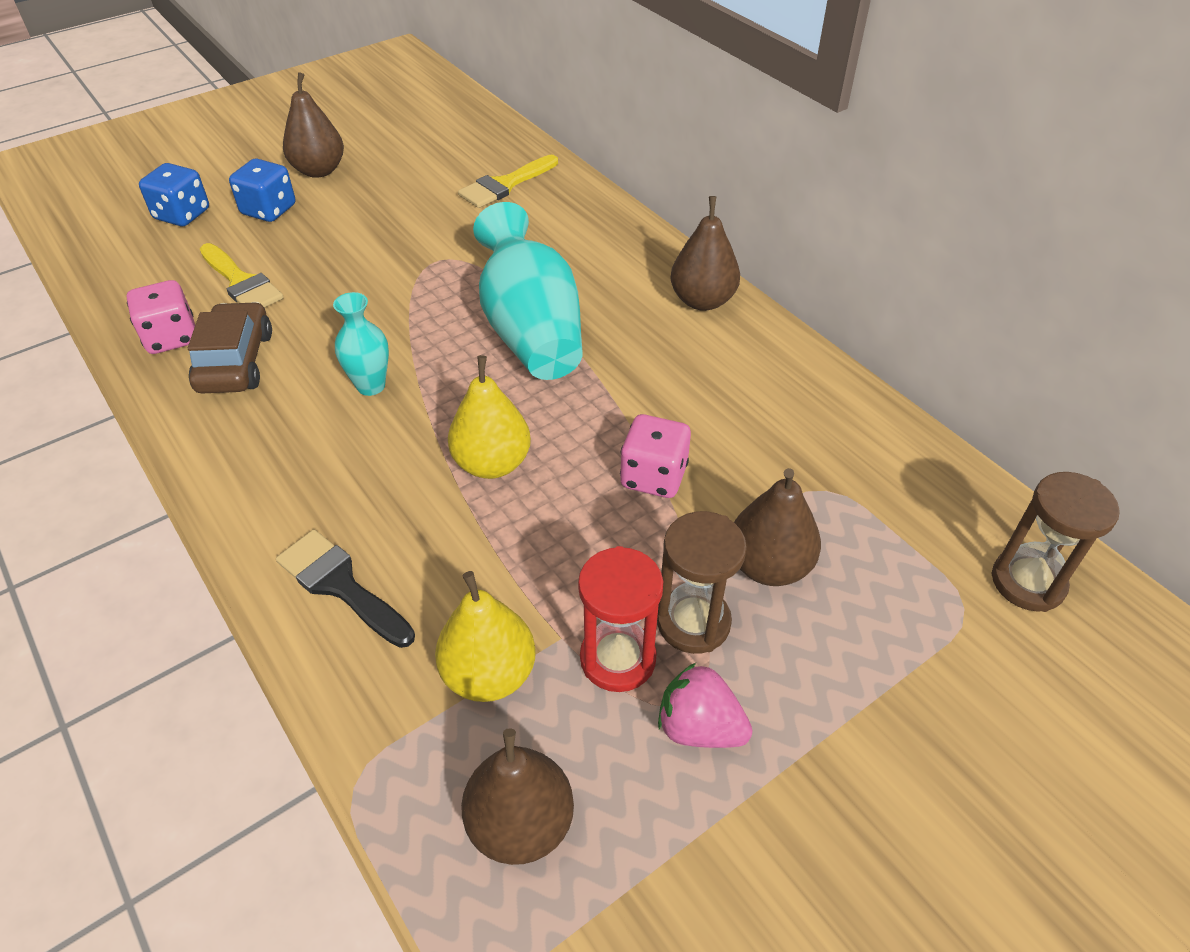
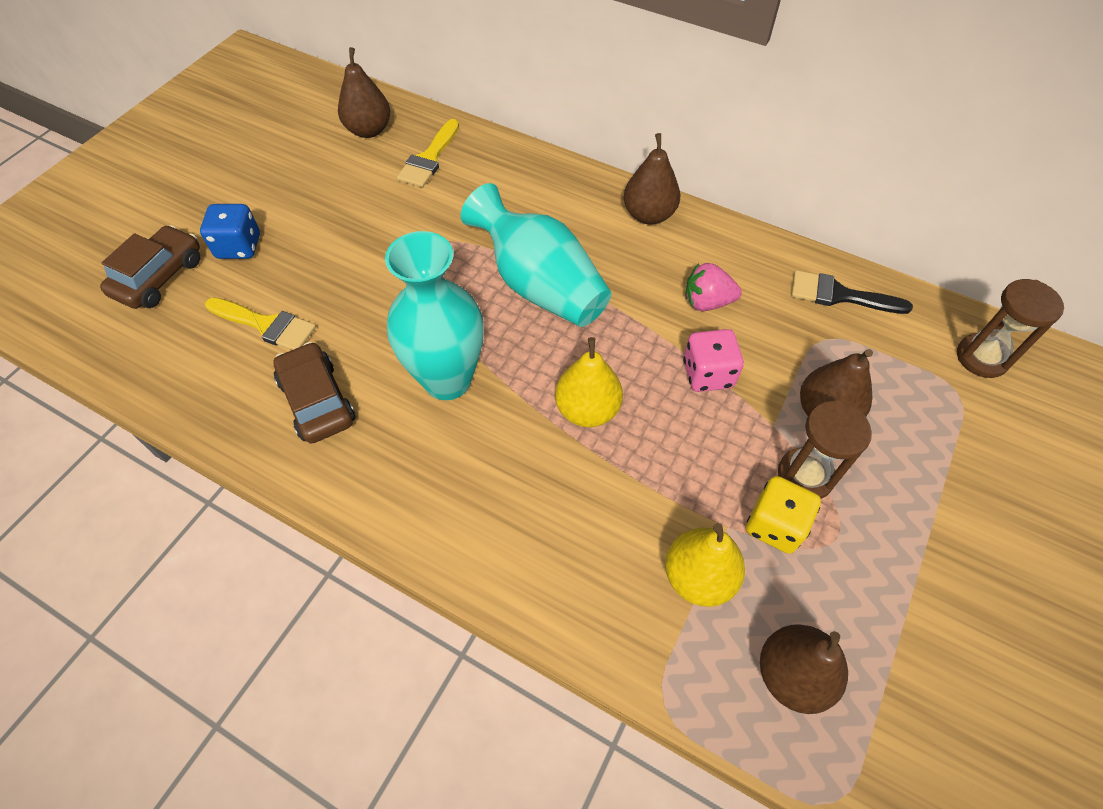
camera: 25 degrees left, 10 degrees up
(171, 337) = (242, 399): pink dice -> none
(182, 215) = (159, 277): blue dice -> brown car
(319, 170) = (256, 193): brown pear -> brown pear (369, 130)
(340, 585) = (544, 557): black brush -> black brush (839, 295)
(371, 386) = (447, 380): turquoise vase -> turquoise vase, size x1.98
(618, 659) = (775, 525): red hourglass -> yellow dice
(699, 727) = (856, 550): pink strawberry -> pink strawberry (707, 302)

